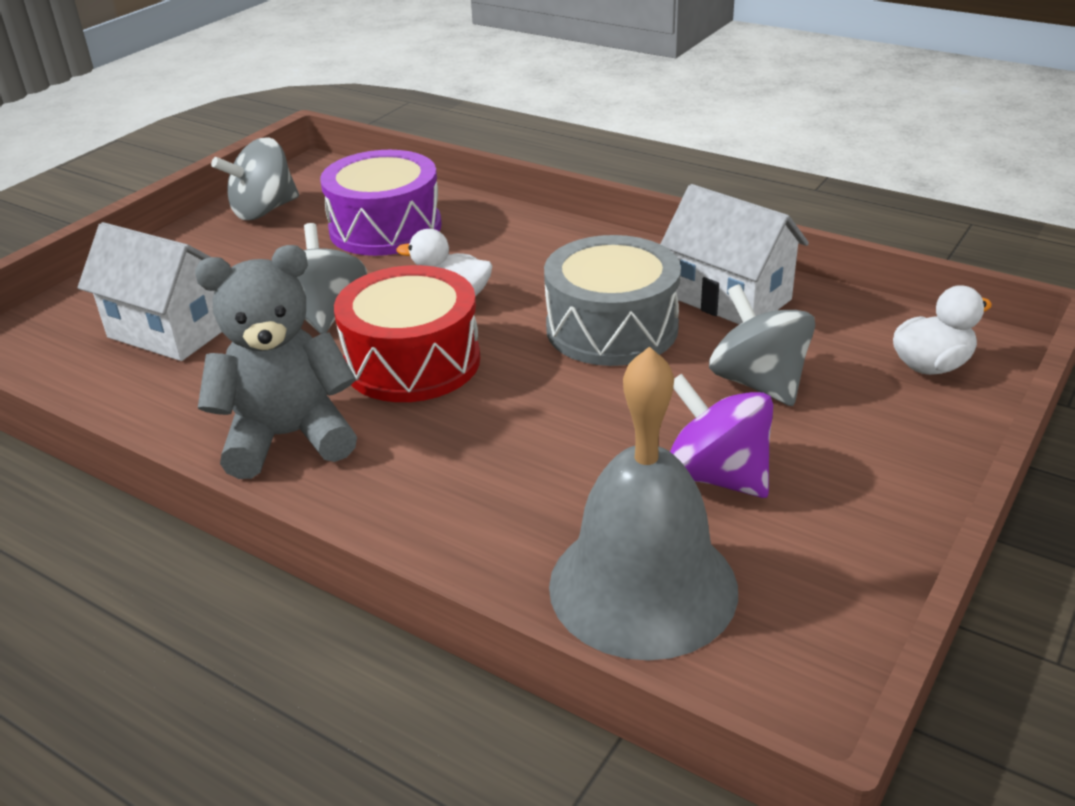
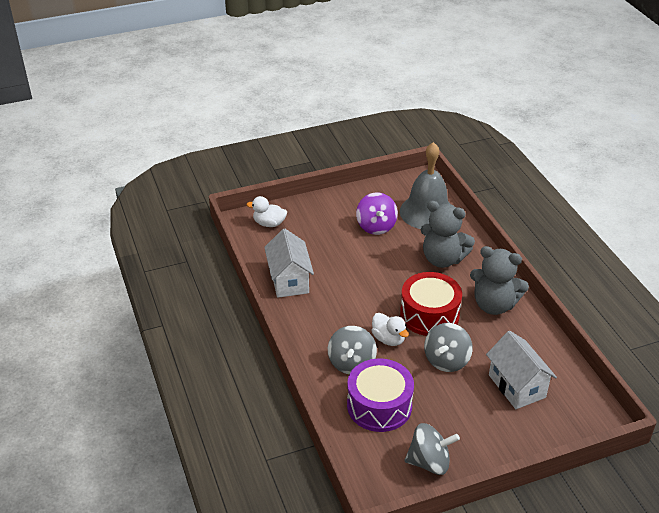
camera: 145 degrees left, 5 degrees up
(481, 478) = (443, 259): none -> grey teddy bear
(612, 328) = (345, 290): grey drum -> none
(758, 383) = (326, 245): grey spinning top -> grey spinning top (351, 363)

